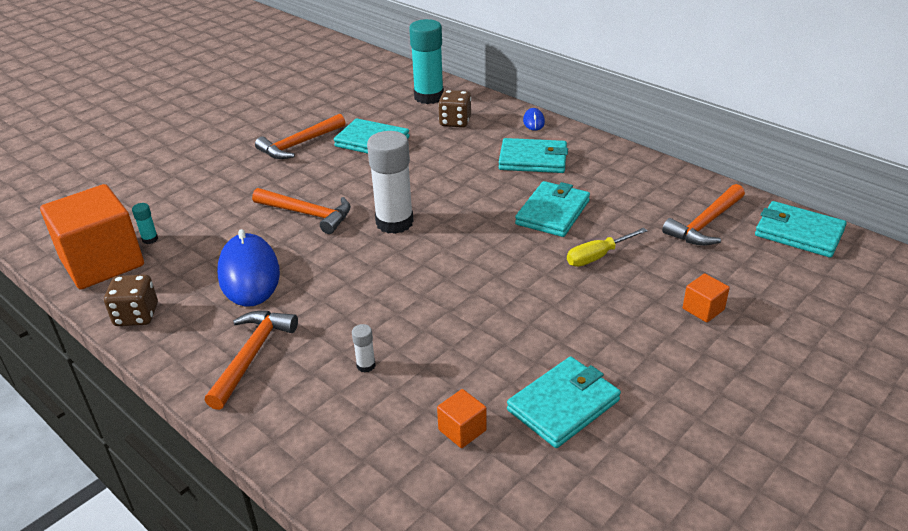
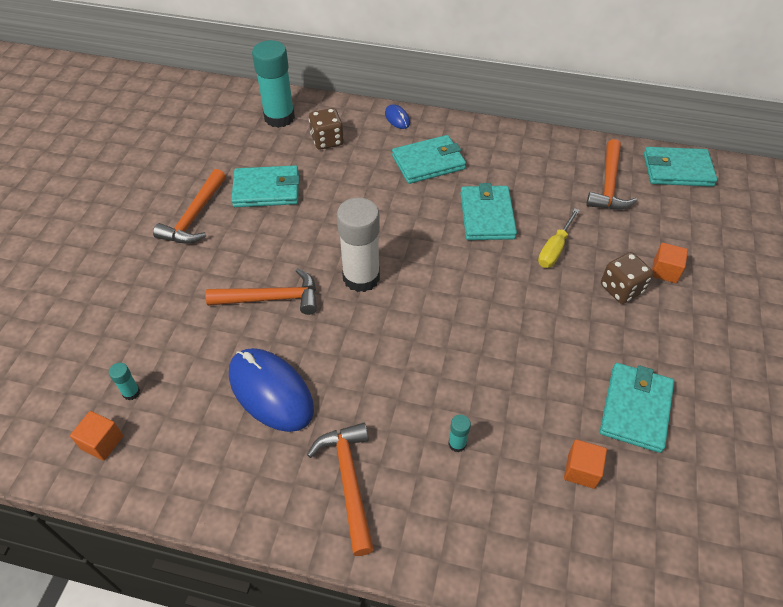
camera: 30 degrees left, 15 degrees up
(102, 262) = (102, 442): orange cube -> orange cube, size x0.42
(136, 315) = (196, 489): brown dice -> brown dice (621, 289)
(366, 365) = (457, 444): white glue stick -> turquoise glue stick

